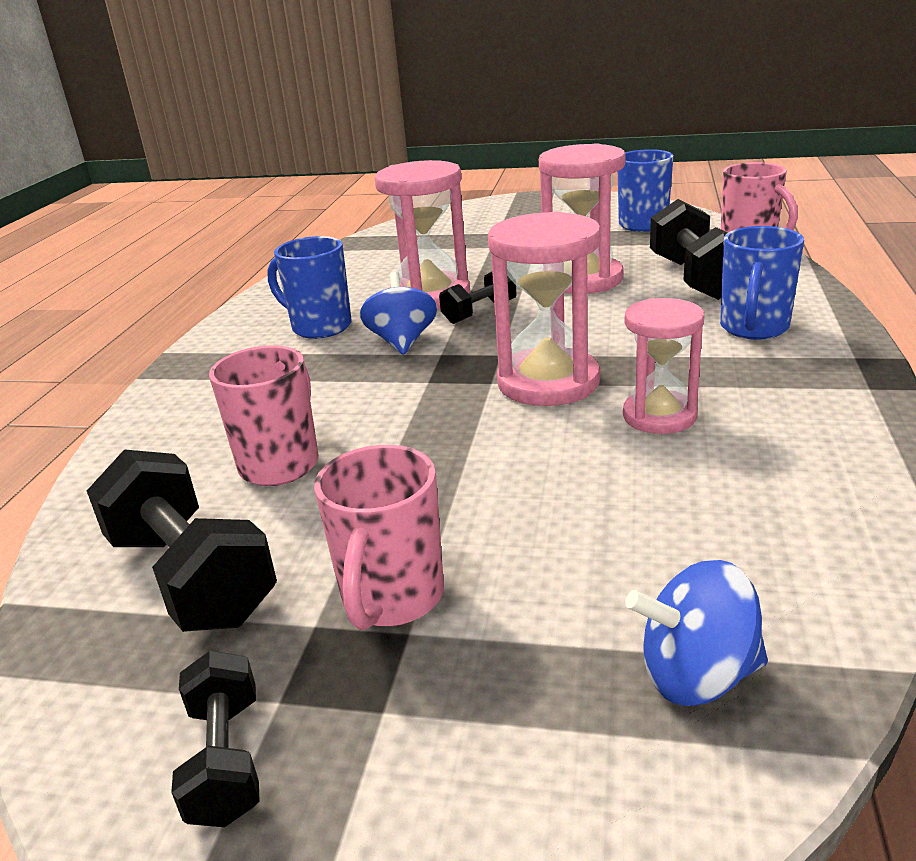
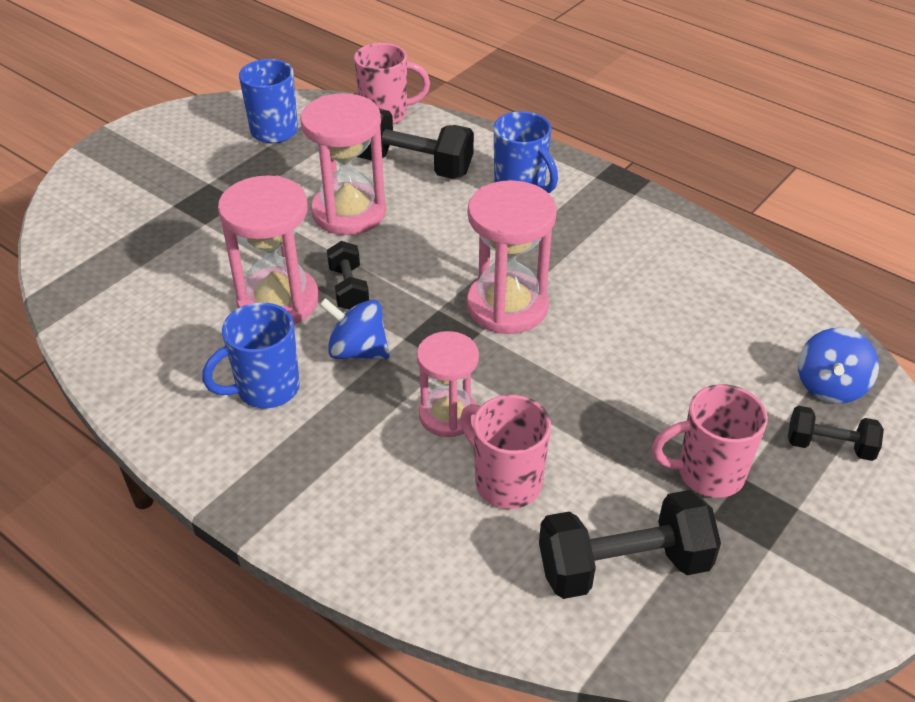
camera: 65 degrees left, 15 degrees up
(226, 760) = (804, 582): black dumbbell -> black dumbbell (829, 446)
(392, 599) = (708, 473): pink mug -> pink mug turned 135 degrees clockwise
(659, 416) = (596, 283): pink hourglass -> pink hourglass (448, 415)

